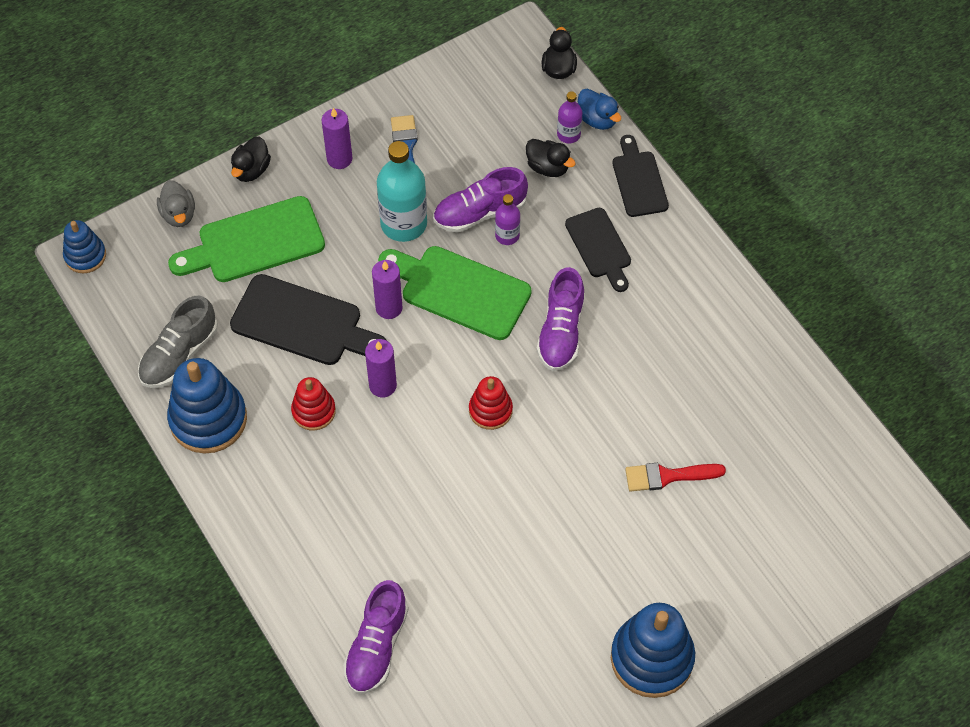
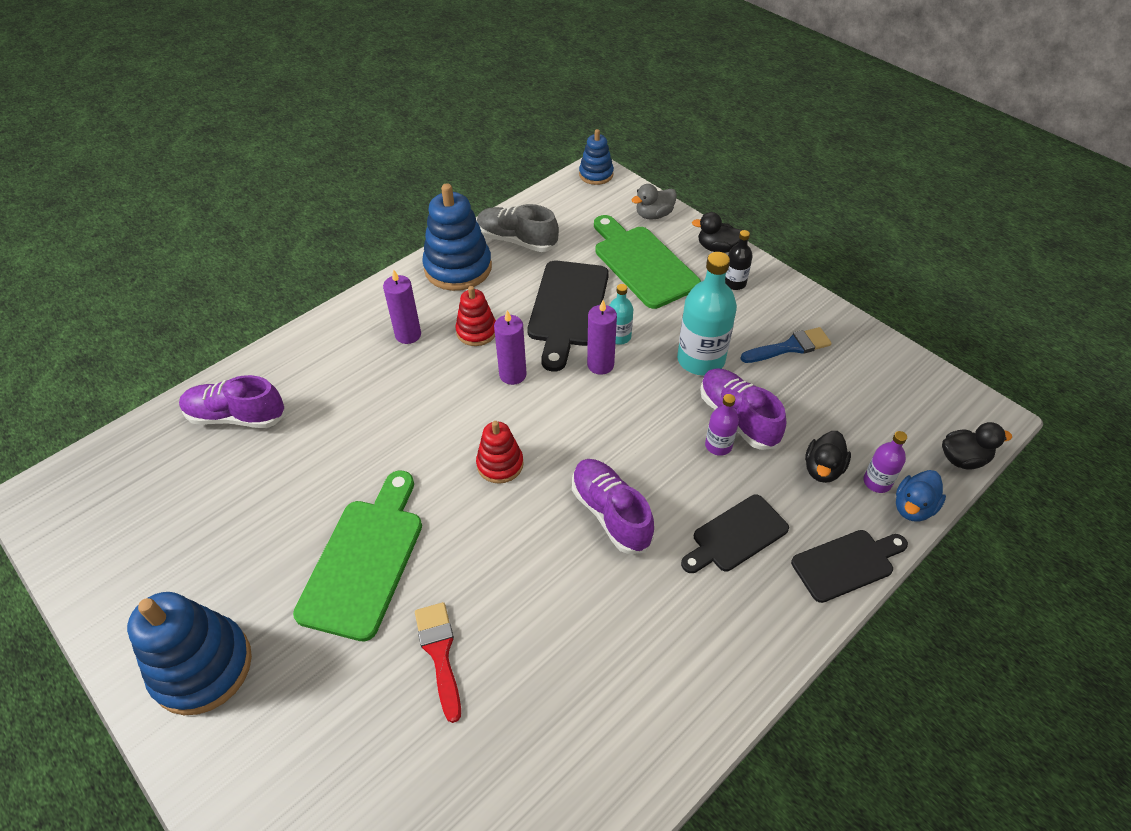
camera: 80 degrees right, 10 degrees down
(308, 169) = (734, 283): none -> black bottle
(339, 159) = (755, 302): purple candle -> purple candle (408, 335)
(355, 285) = (619, 337): none -> turquoise bottle
(459, 290) = (637, 416): green cutting board -> green cutting board (365, 560)
(561, 332) = (611, 513): purple shoe -> purple shoe turned 60 degrees clockwise

